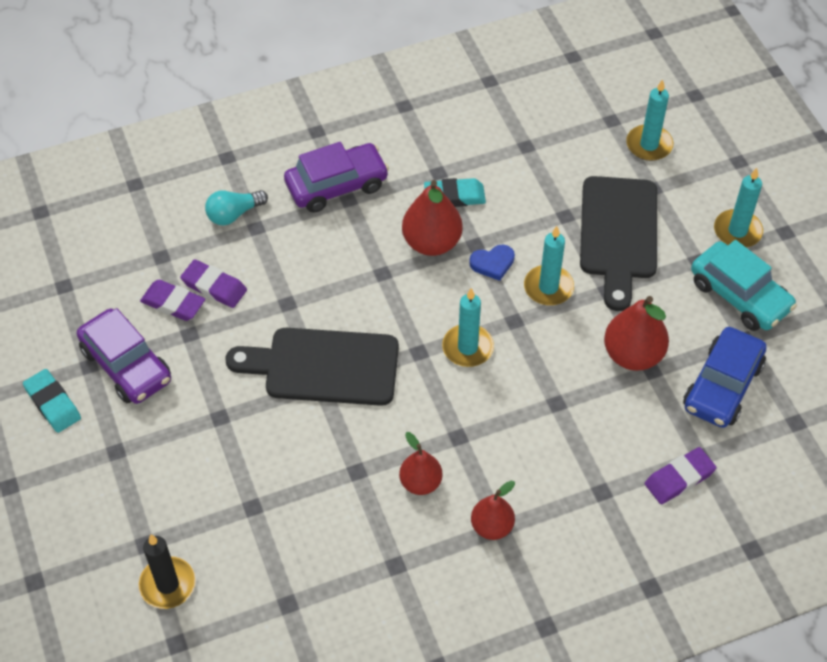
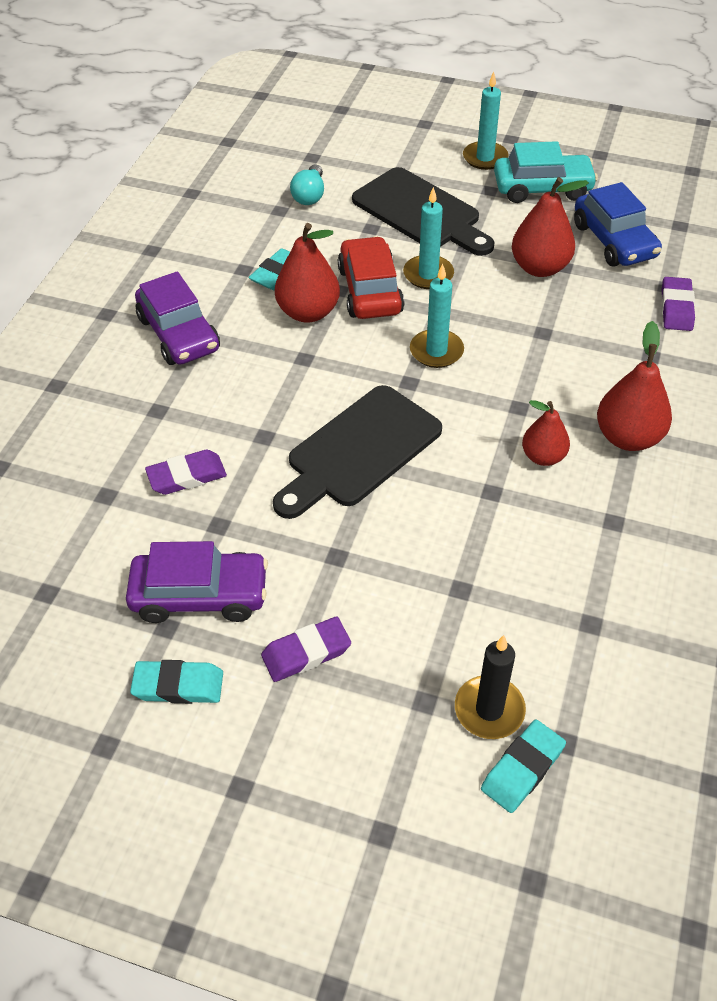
camera: 50 degrees left, 5 degrees down
(137, 631) = (522, 769): none -> turquoise eraser
(173, 303) = (170, 517): purple eraser -> purple eraser (306, 652)
(234, 214) = (124, 416): turquoise light bulb -> turquoise light bulb (310, 195)
(336, 185) = (179, 334): purple car -> purple car turned 135 degrees clockwise
(492, 263) = (370, 290): blue heart -> red car
(492, 526) = (628, 437): red pear -> red pear, size x1.56
(649, 145) = (358, 153): turquoise candle -> none

